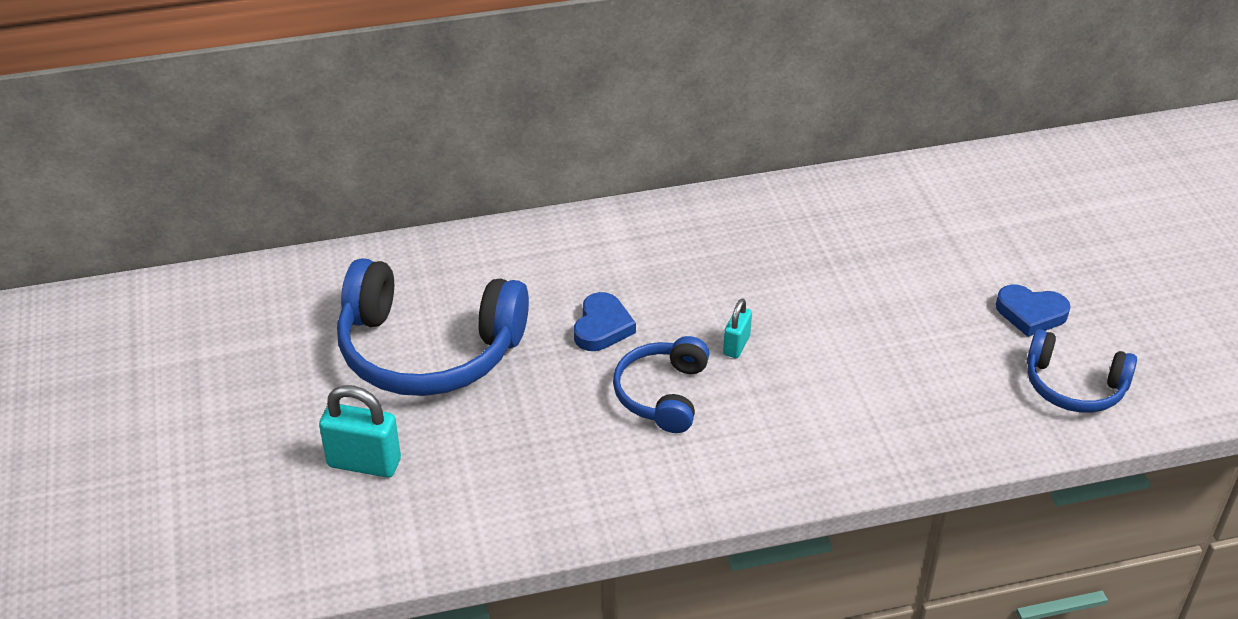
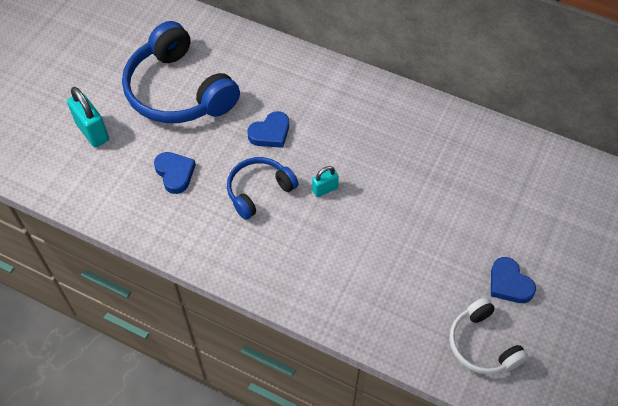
camera: 40 degrees right, 15 degrees up
(535, 440) = (175, 173): none -> blue heart
(1073, 386) = (482, 345): blue headphones -> white headphones

